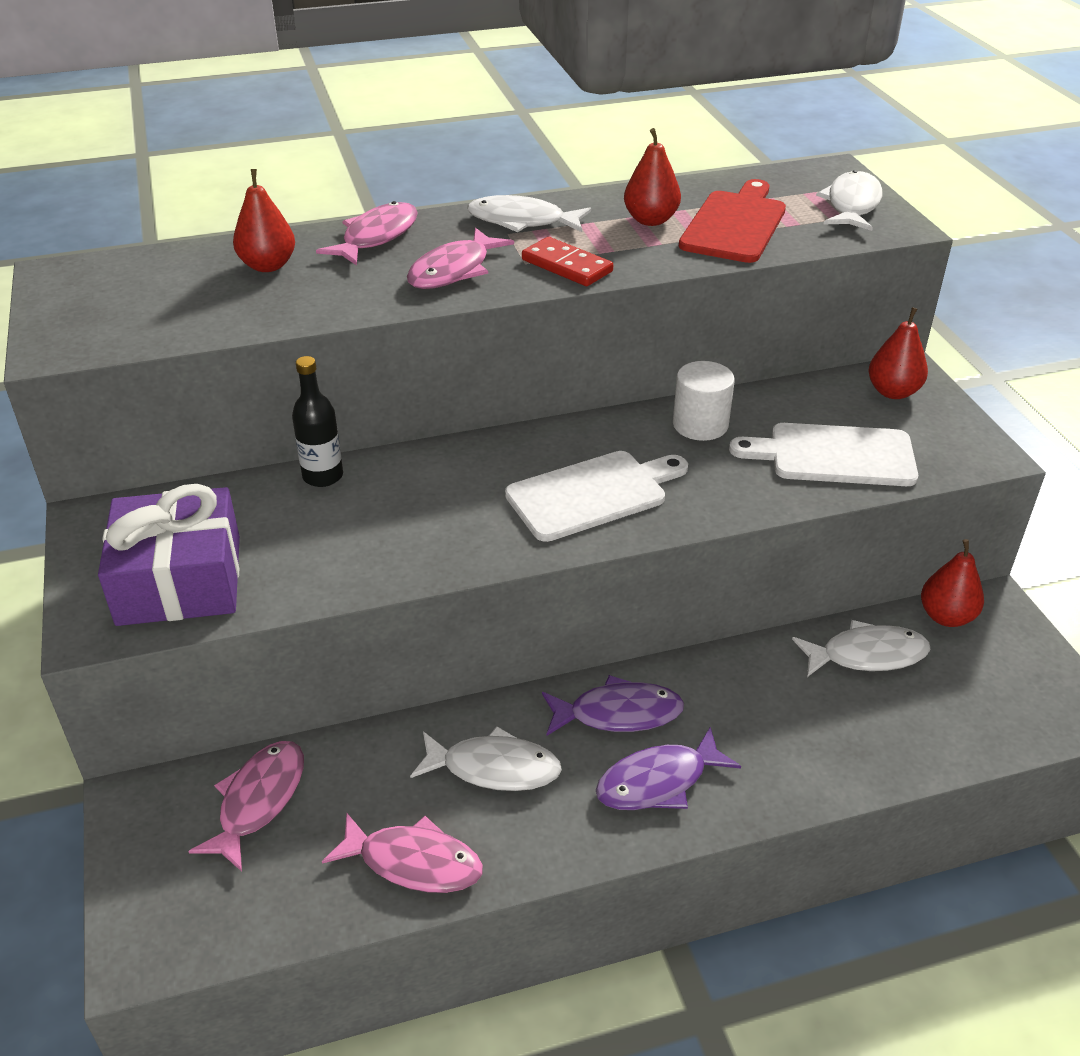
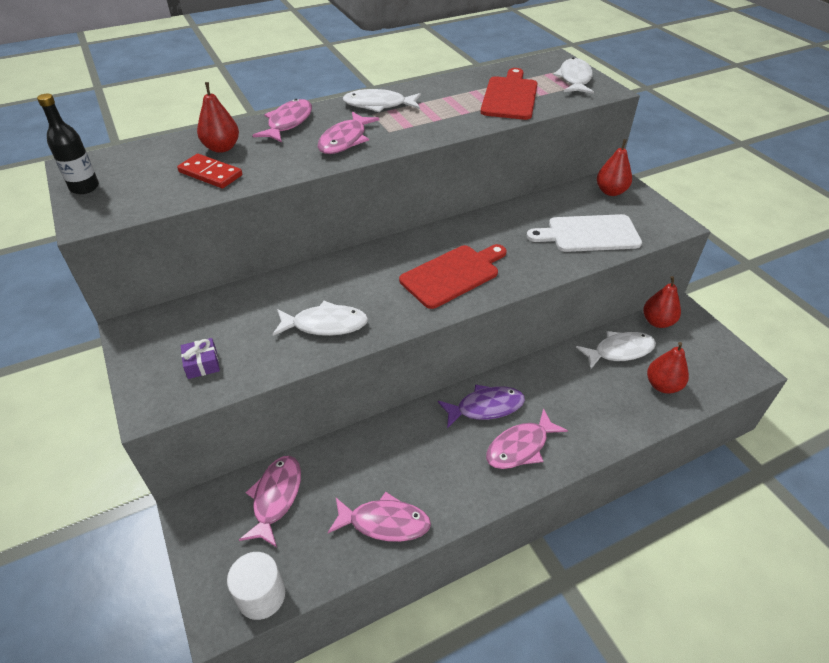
camera: 10 degrees left, 5 degrees up
(180, 580) = (202, 364): purple gift -> purple gift, size x0.41
(323, 476) = (279, 282): black bottle -> black bottle (84, 187)
(494, 768) = (419, 453): white fish -> white fish (325, 324)
(567, 266) = (416, 131): red domino -> red domino (210, 174)
(592, 494) = (453, 275): white cutting board -> red cutting board
(650, 220) = (458, 98): red pear -> red pear (662, 385)
(658, 782) = (520, 447): purple fish -> pink fish
(700, 424) = (505, 223): white cylinder -> white cylinder (261, 595)

